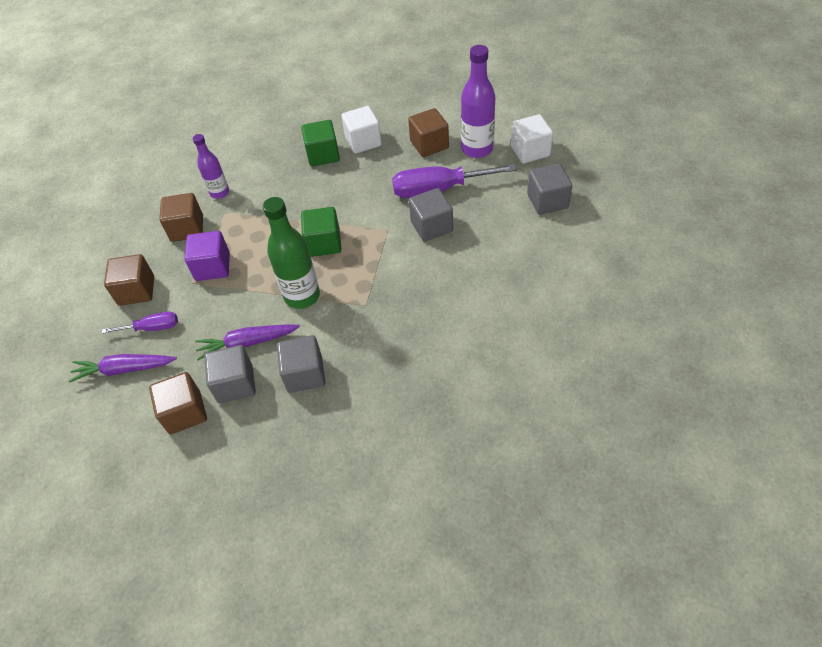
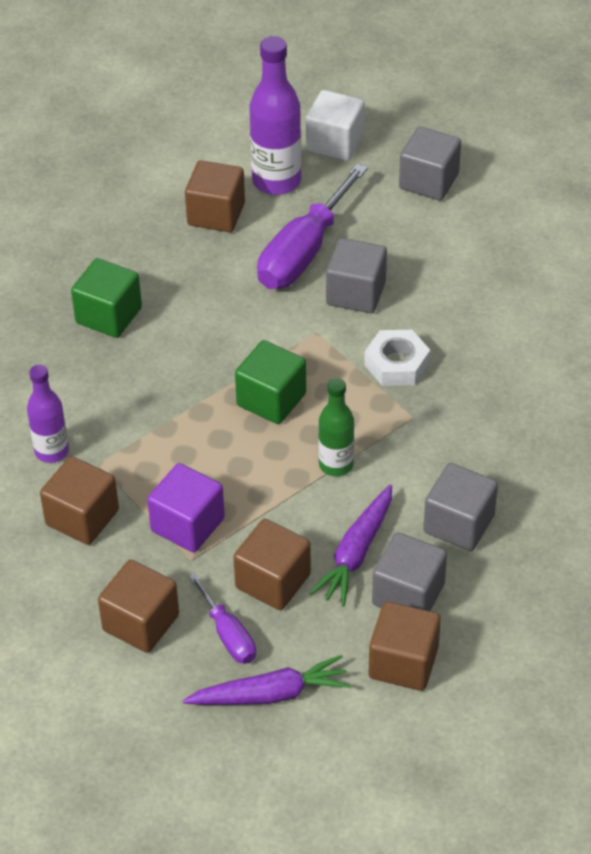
camera: 55 degrees left, 5 degrees down
(124, 369) = (270, 694): purple carrot -> purple carrot turned 135 degrees counterclockwise
(152, 328) = (228, 635): purple screwdriver -> purple screwdriver turned 120 degrees clockwise
(201, 322) = (273, 581): none -> brown cube
(302, 296) = (336, 465): green bottle -> green bottle, size x0.62
(363, 141) = (133, 266): white cube -> none
(397, 274) = (396, 364): none -> white nut

